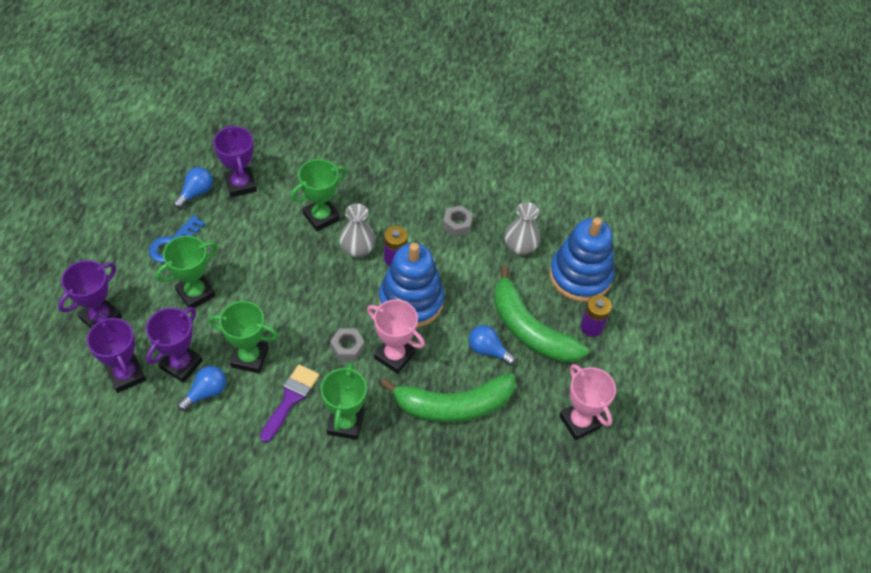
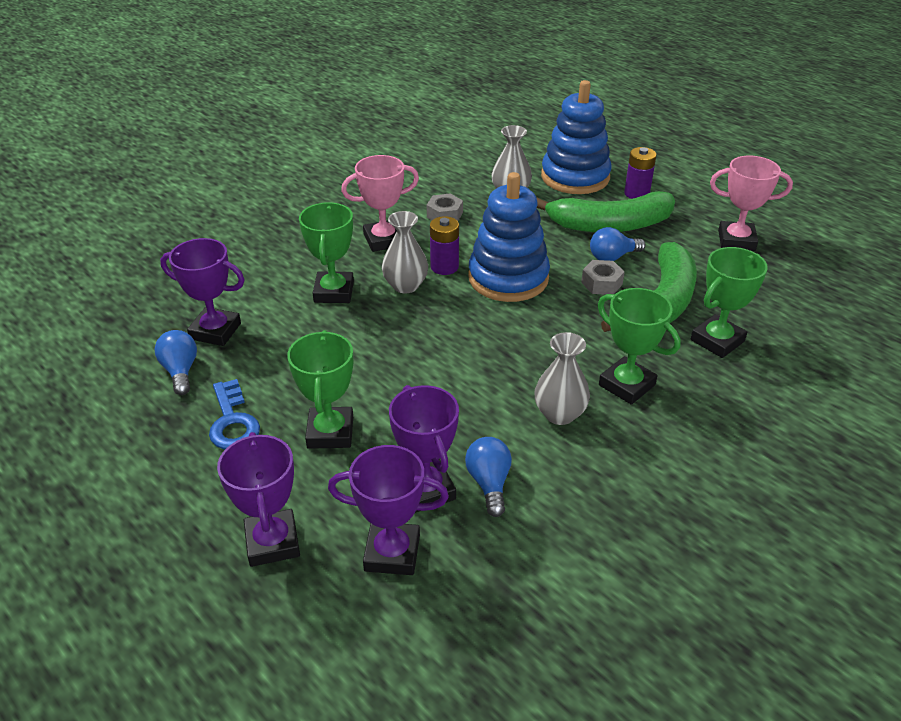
camera: 50 degrees left, 15 degrees down
(249, 357) = (471, 424): green trophy -> green trophy (717, 341)
(290, 399) = (559, 414): purple brush -> grey vase
(347, 348) = (527, 343): grey nut -> grey nut (601, 283)
(394, 356) = (567, 316): pink trophy -> pink trophy (383, 240)

